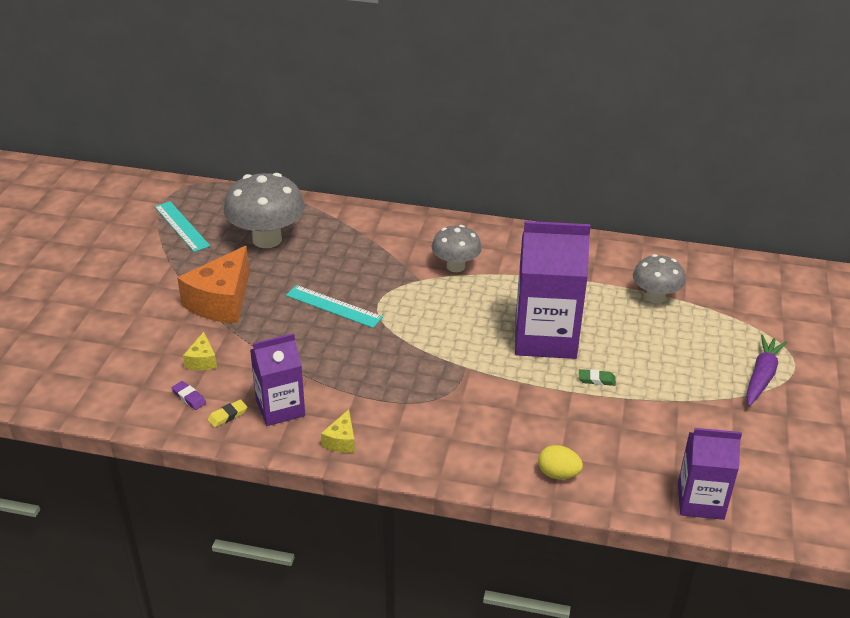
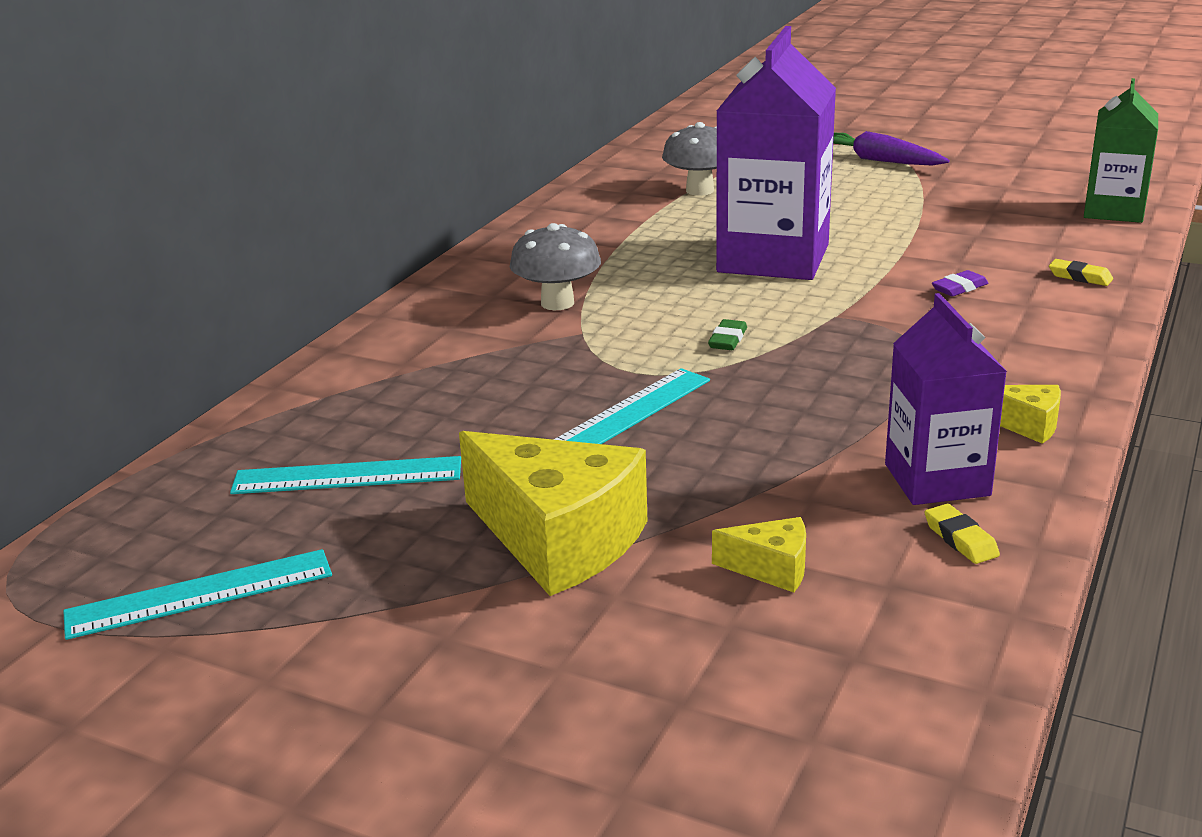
camera: 75 degrees left, 10 degrees down
(189, 397) = (899, 587): purple eraser -> purple eraser (959, 288)
(221, 301) = (558, 539): orange cheese -> yellow cheese
(267, 239) = (347, 476): grey mushroom -> turquoise ruler
(558, 474) = (1080, 277): yellow egg -> yellow eraser
(596, 380) = (876, 238): green eraser -> green eraser (727, 340)
(700, 501) = (1113, 211): purple carton -> green carton

